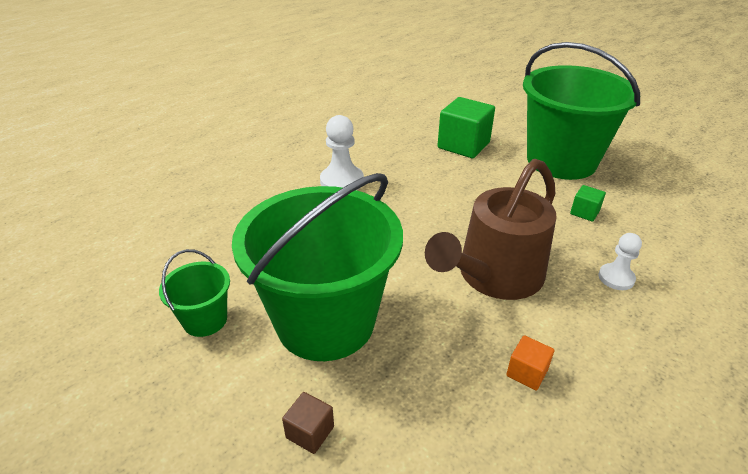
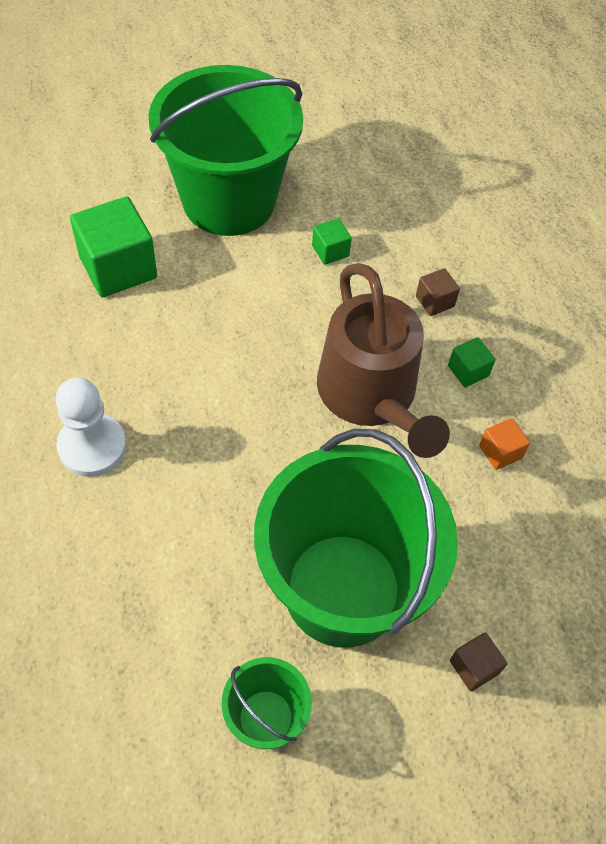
camera: 65 degrees left, 20 degrees up
(579, 321) = (468, 371): none -> green cube
(616, 278) = (434, 301): white pawn -> brown cube

